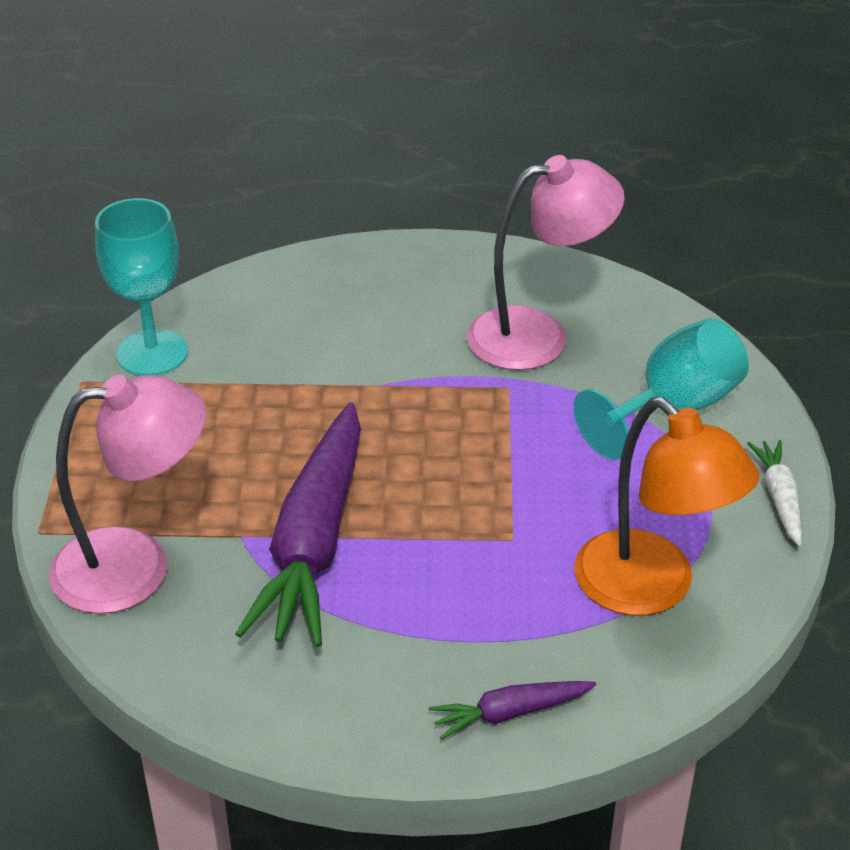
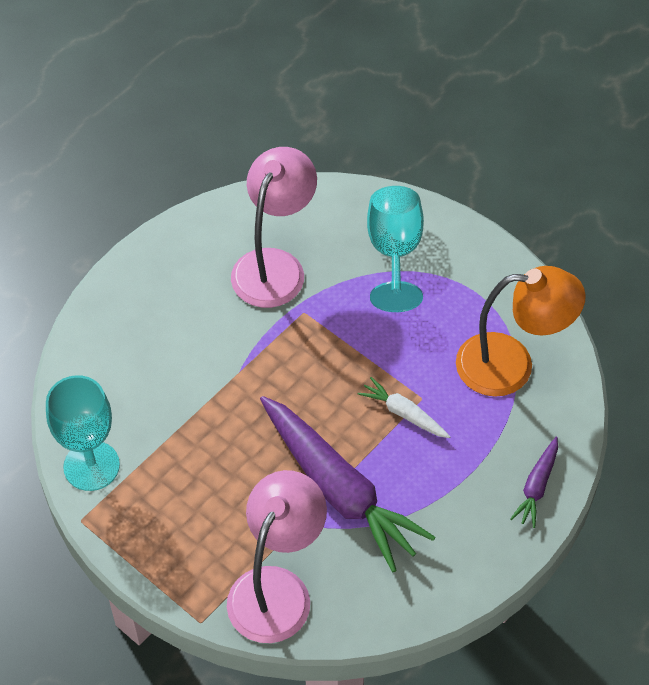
camera: 50 degrees left, 15 degrees up
(779, 498) = (501, 262): white carrot -> white carrot (403, 413)

